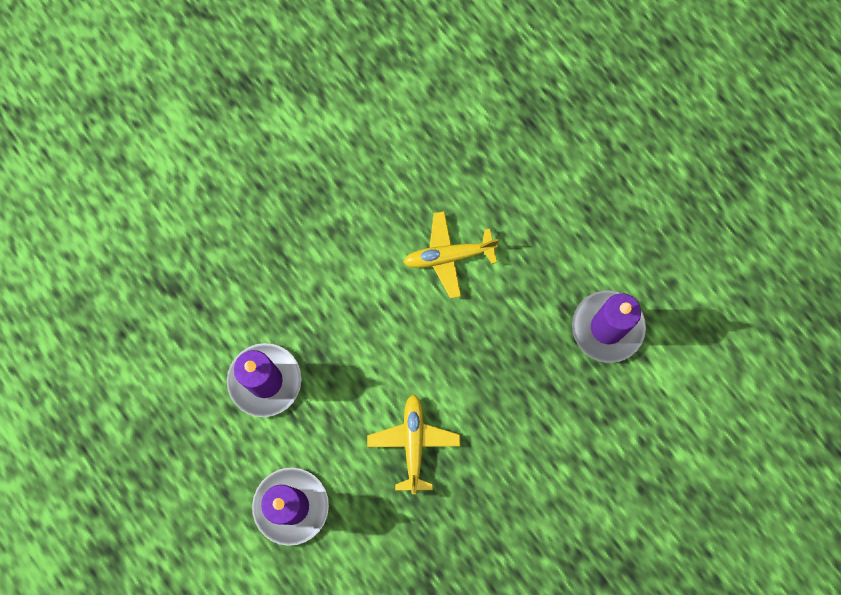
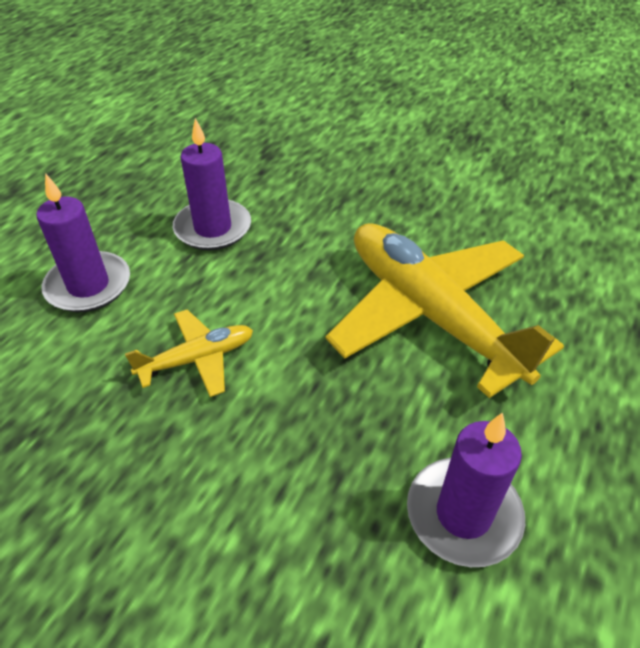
camera: 65 degrees right, 30 degrees down
(448, 256) = (429, 314): yellow plane -> yellow plane, size x2.13

